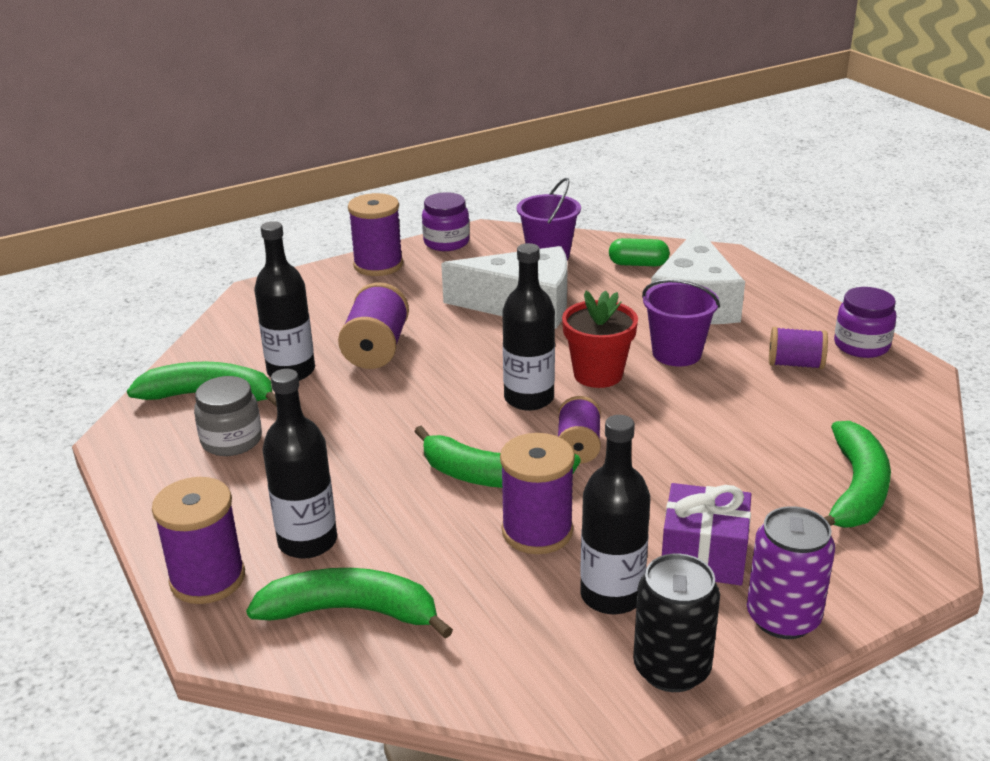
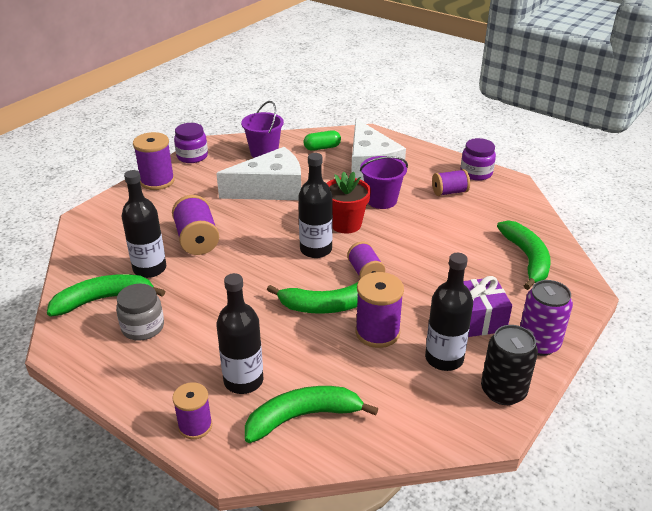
camera: 25 degrees left, 5 degrees up
(207, 579) = (195, 426): purple spool -> purple spool, size x0.66

